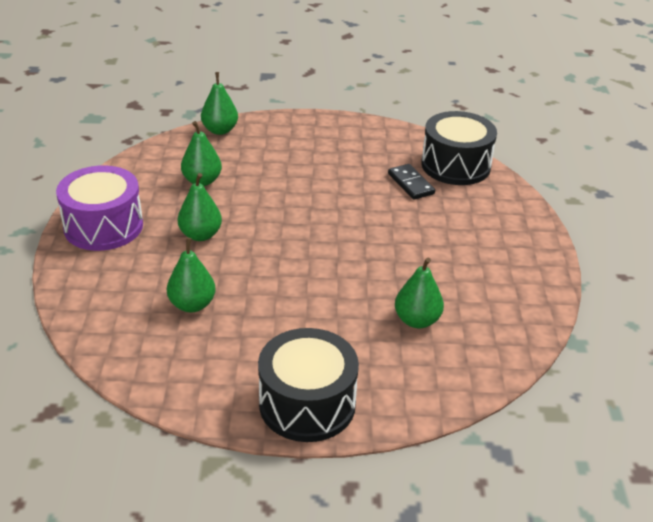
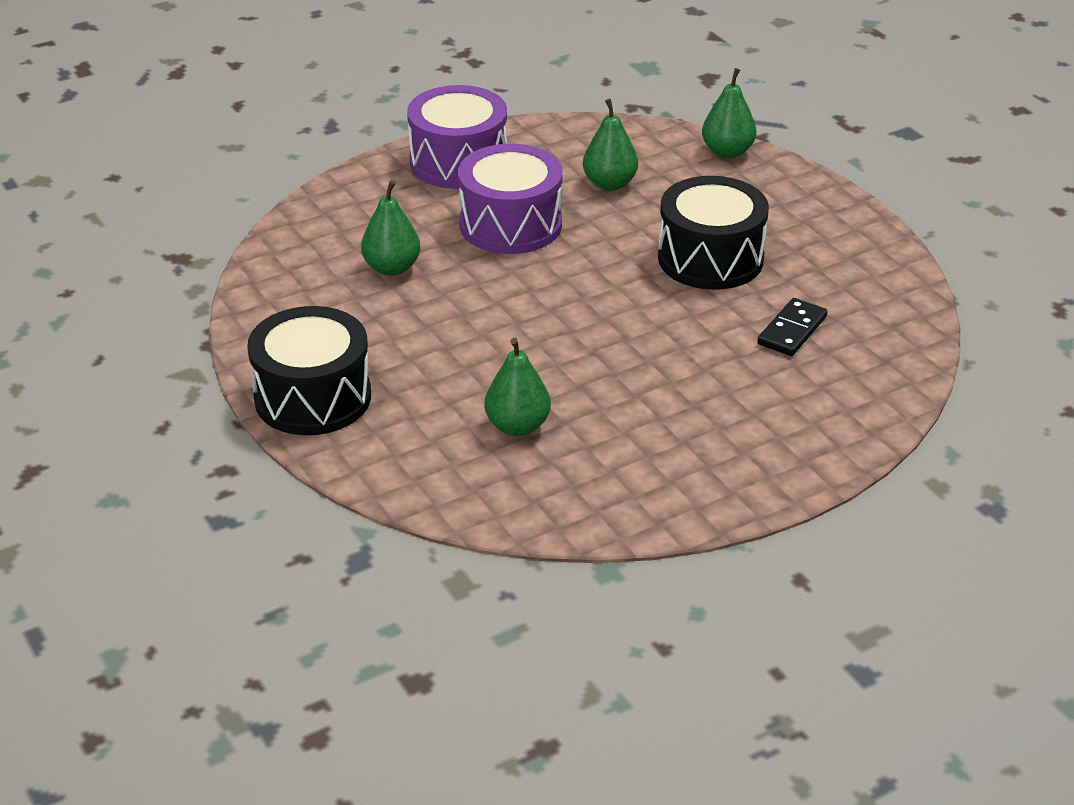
camera: 60 degrees right, 0 degrees up
(200, 235) = (510, 224): green pear -> purple drum
(455, 165) = (885, 352): black drum -> black drum (710, 258)

